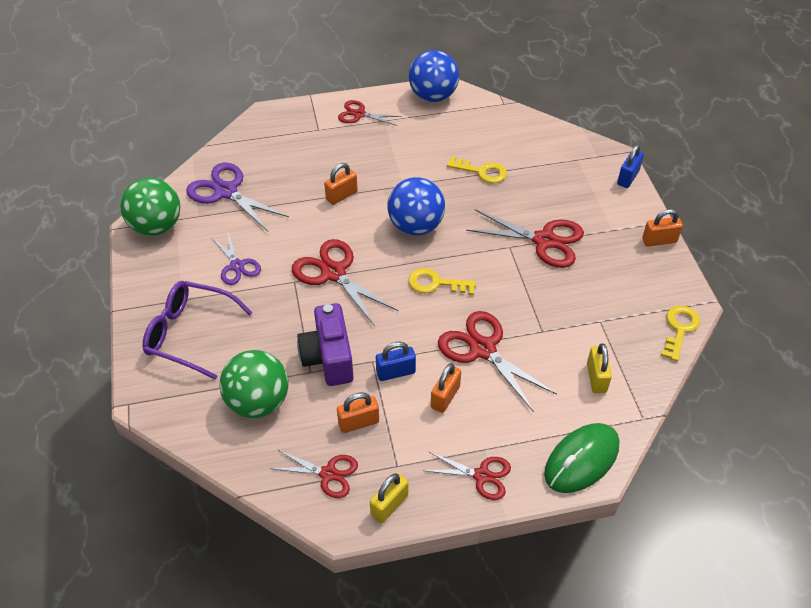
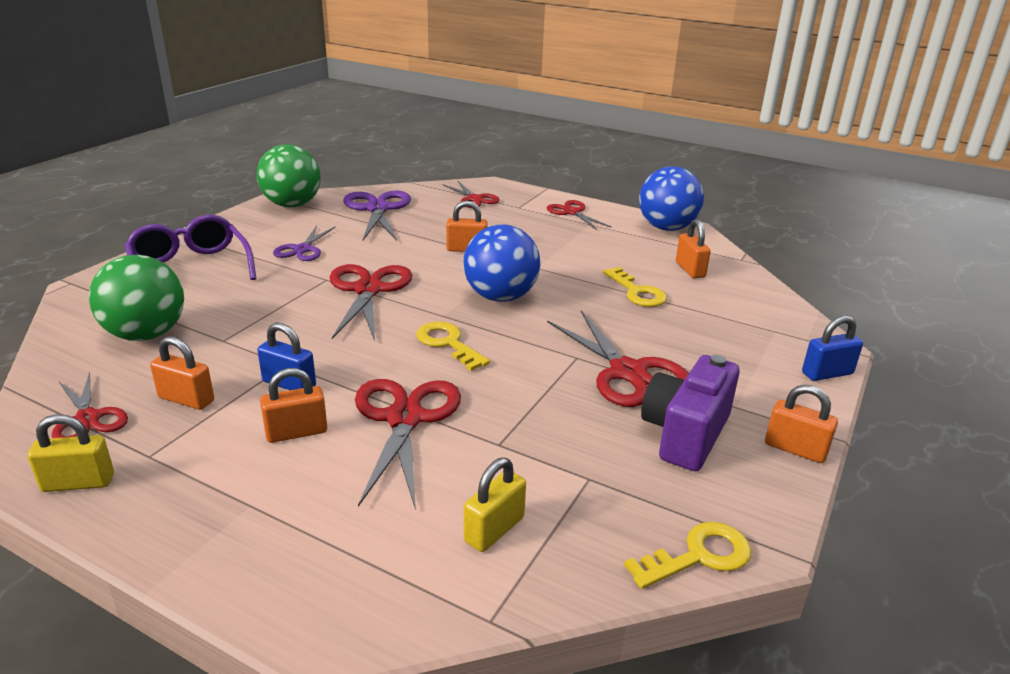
camera: 40 degrees right, 20 degrees down
(328, 358) = (255, 339): purple camera -> purple camera (685, 434)
(482, 476) = (202, 527): red scissors -> red scissors (474, 199)
(487, 132) = (690, 270): none -> orange padlock
(581, 460) = (333, 602): green mouse -> none

